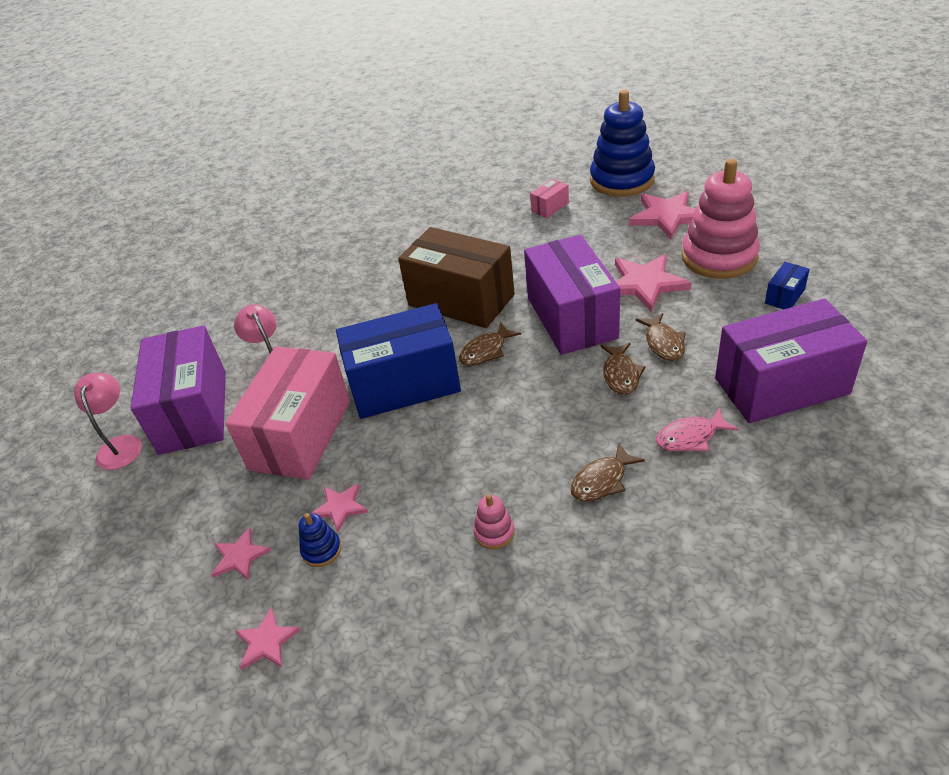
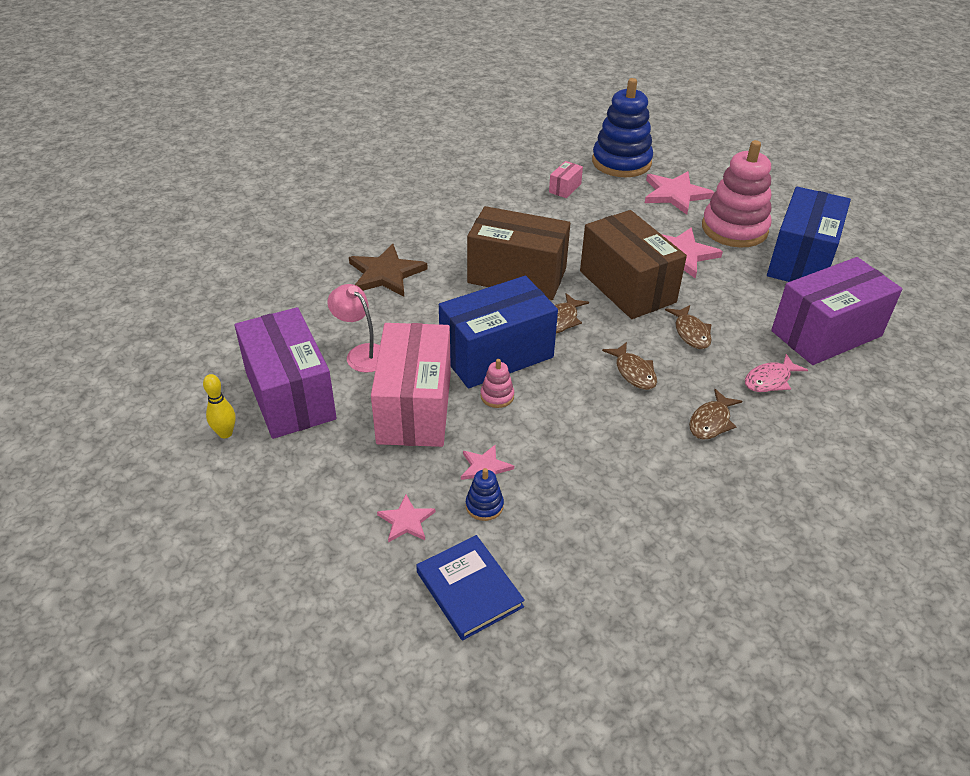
camera: 20 degrees left, 0 degrees up
(121, 445) = (225, 433): pink lamp -> yellow bowling pin
(266, 642) = (469, 589): pink star -> blue book
(335, 292) = (386, 274): none -> brown star
(494, 532) = (637, 473): pink stacking toy -> pink stacking toy (497, 396)
(571, 317) = (627, 286): purple box -> brown box
(663, 343) = (716, 304): brown fish -> brown fish (633, 372)
(784, 296) = (801, 260): blue box -> blue box, size x2.43

